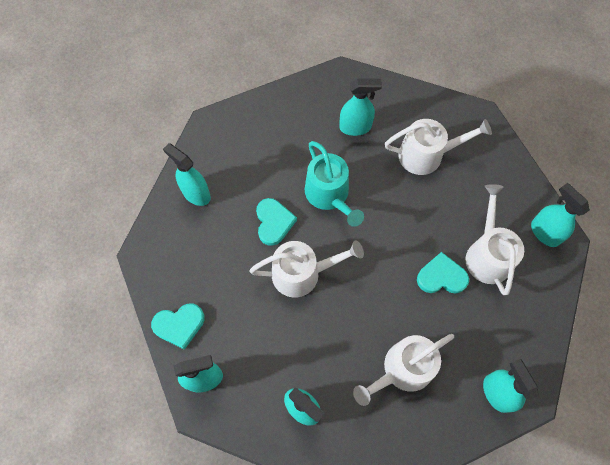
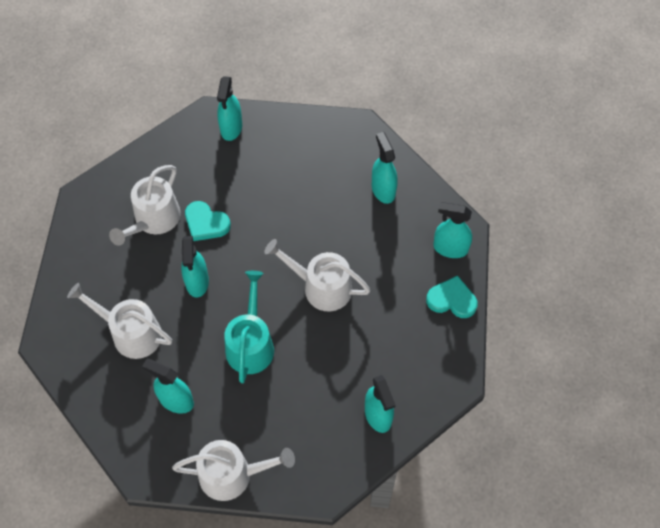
camera: 150 degrees left, 5 degrees down
(274, 222) = (319, 346): turquoise heart -> none
(403, 369) = (289, 176): white watering can -> white watering can (232, 474)
(544, 232) = (91, 211): turquoise spray bottle -> turquoise spray bottle (197, 282)

